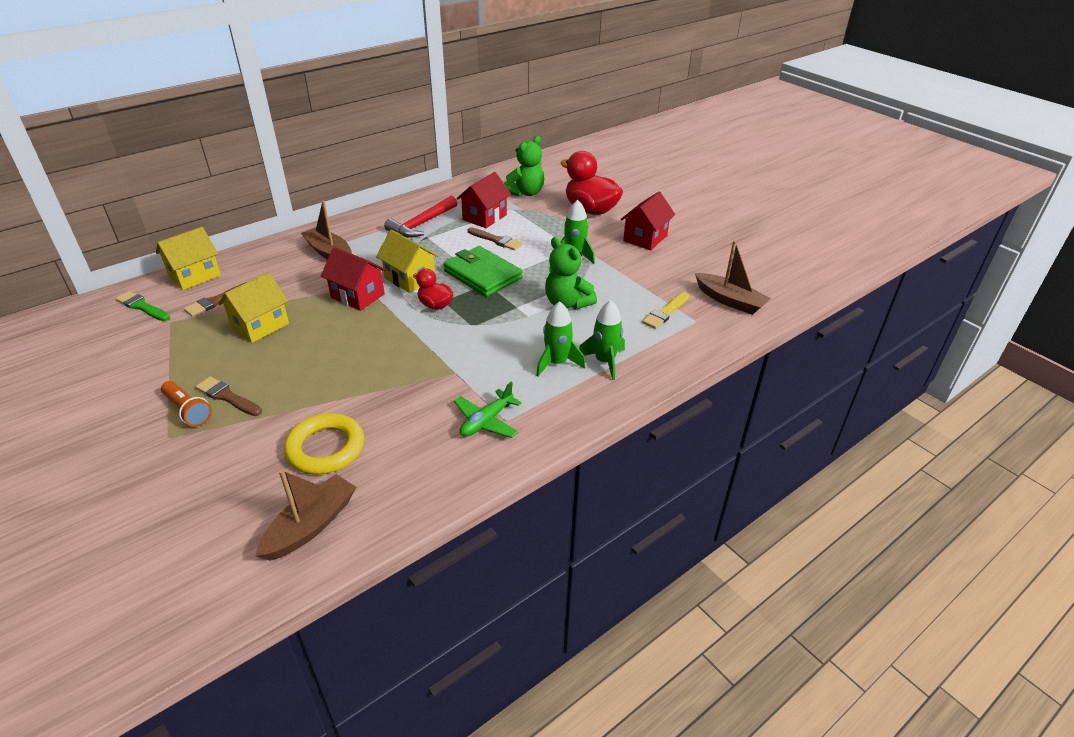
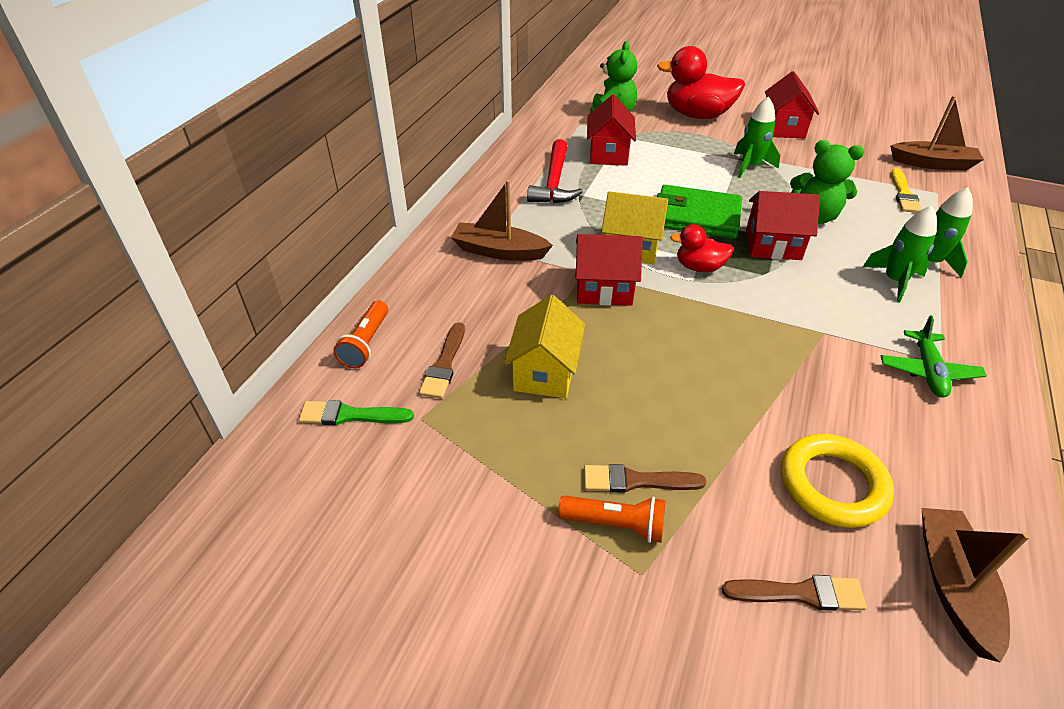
camera: 30 degrees left, 5 degrees up
(195, 276) = (366, 343): yellow house -> orange flashlight
(496, 240) = (656, 175): brown brush -> brown brush (800, 593)
(506, 310) = (773, 245): none -> red house

